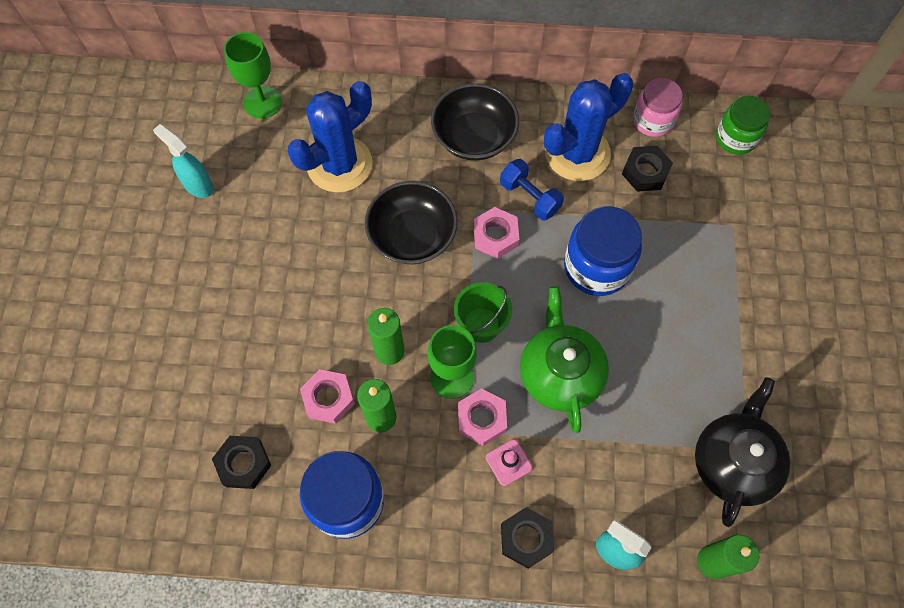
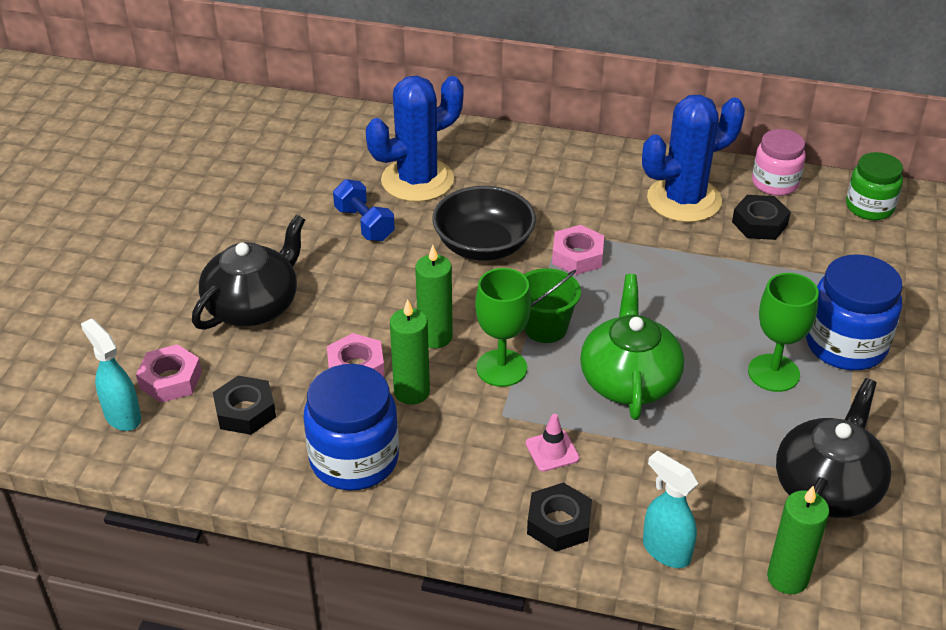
camera: 10 degrees right, 25 degrees down
(198, 185) = (261, 180): turquoise spray bottle -> turquoise spray bottle (122, 416)
(224, 340) = (253, 306): none -> black teapot
(262, 102) = (347, 124): green goblet -> green goblet (773, 373)
(474, 137) = (570, 175): black bowl -> none
(482, 419) = (528, 408): pink nut -> pink nut (170, 380)
(530, 197) = (623, 229): blue dumbbell -> blue dumbbell (364, 224)
(597, 267) = (689, 295): blue jar -> blue jar (845, 345)

